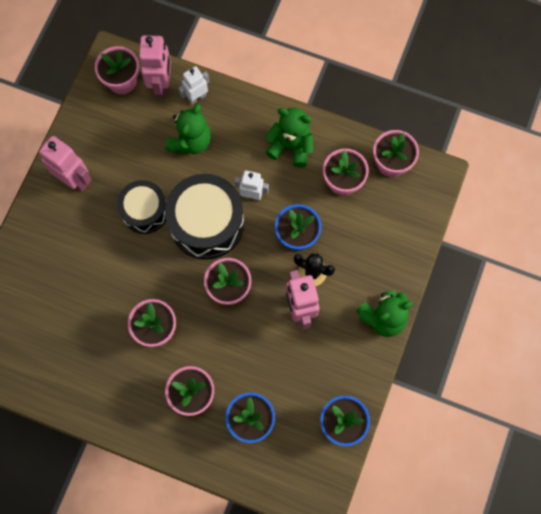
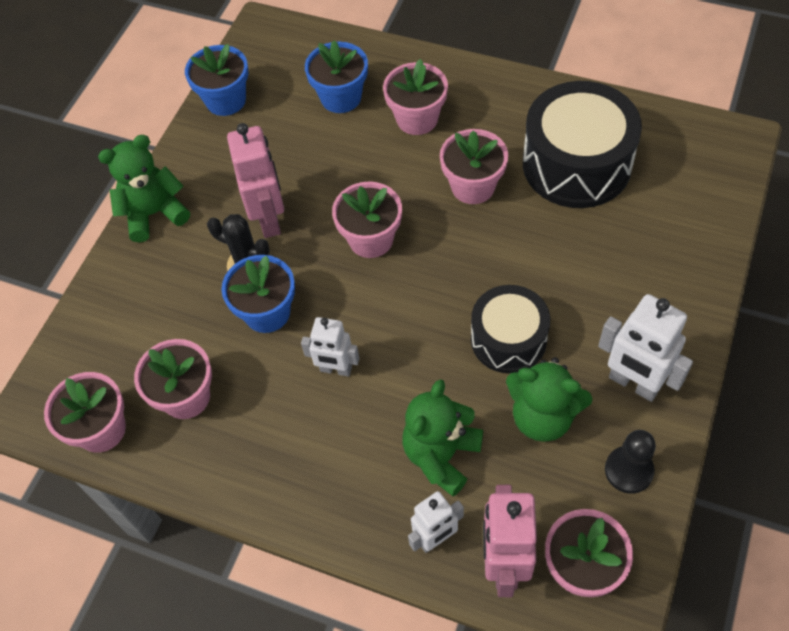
camera: 175 degrees left, 15 degrees down
(75, 180) = (633, 383): pink robot -> white robot
(88, 130) = (629, 470): none -> black pawn
(207, 223) = (407, 325): black drum -> black drum (576, 164)
(291, 146) = (267, 452): green teddy bear -> green teddy bear (542, 416)

